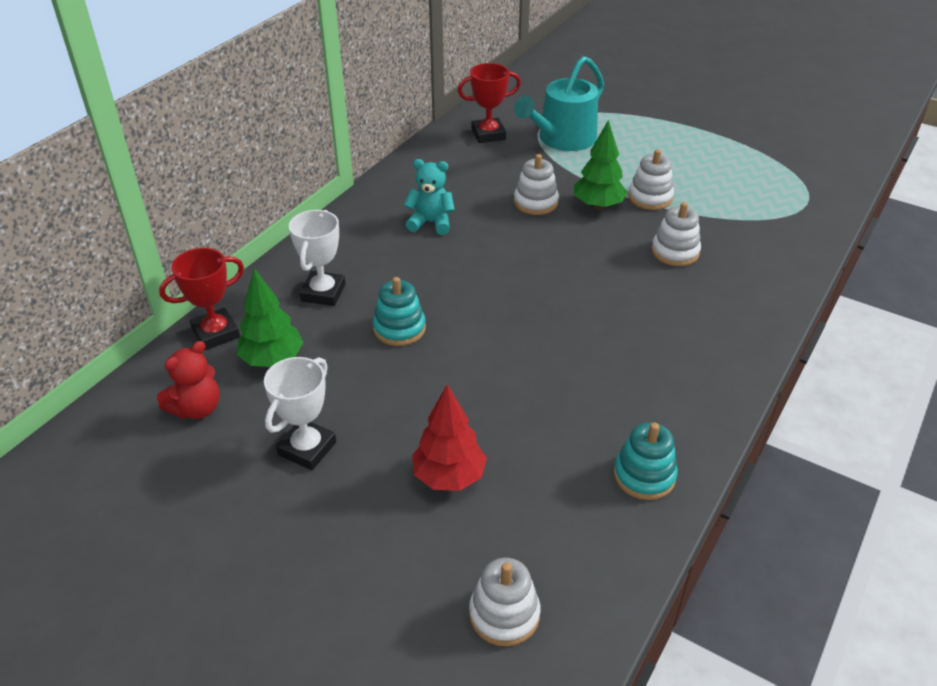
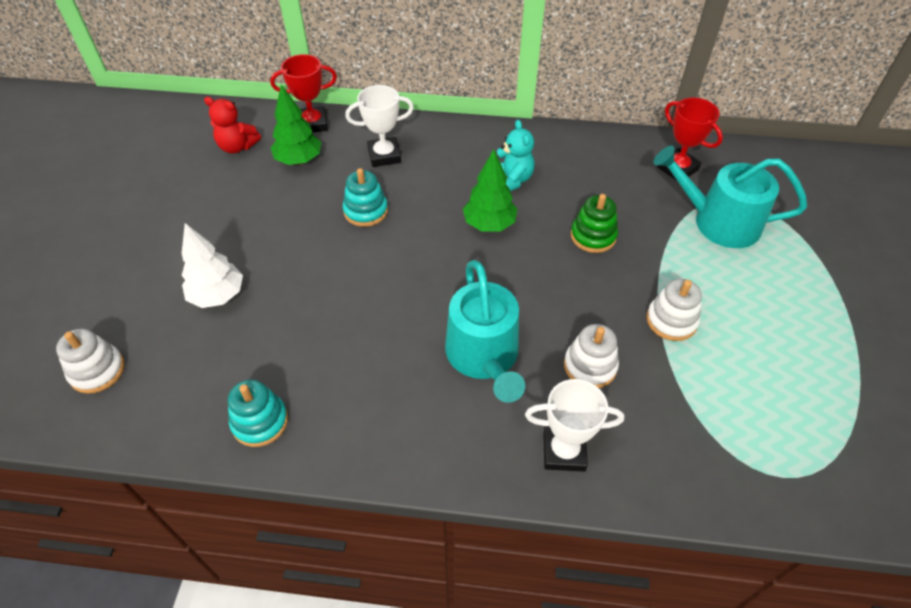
camera: 65 degrees right, 10 degrees up
(216, 333) = (312, 124): red trophy -> red trophy turned 45 degrees counterclockwise
(307, 448) = (220, 211): white trophy -> white trophy (564, 451)
(449, 477) = (218, 296): red tree -> white tree
(535, 202) = (593, 236): white stacking toy -> green stacking toy
(598, 206) = (623, 283): green tree -> green tree (489, 224)
(636, 305) = (484, 356): none -> turquoise watering can

